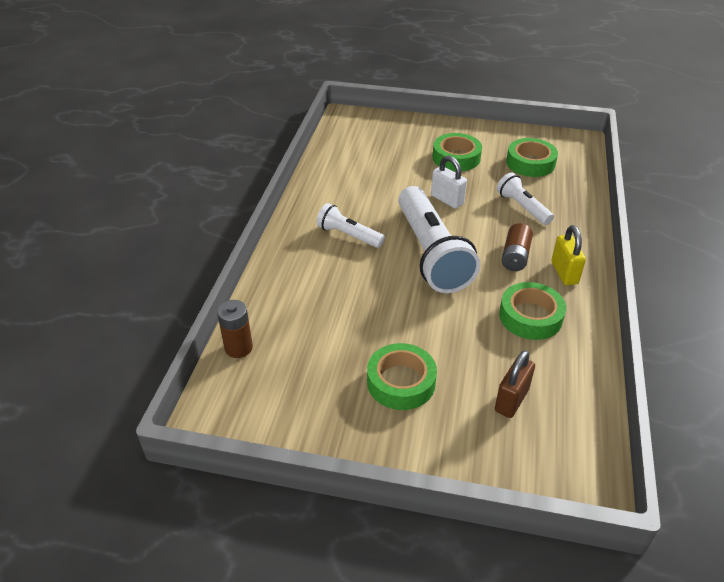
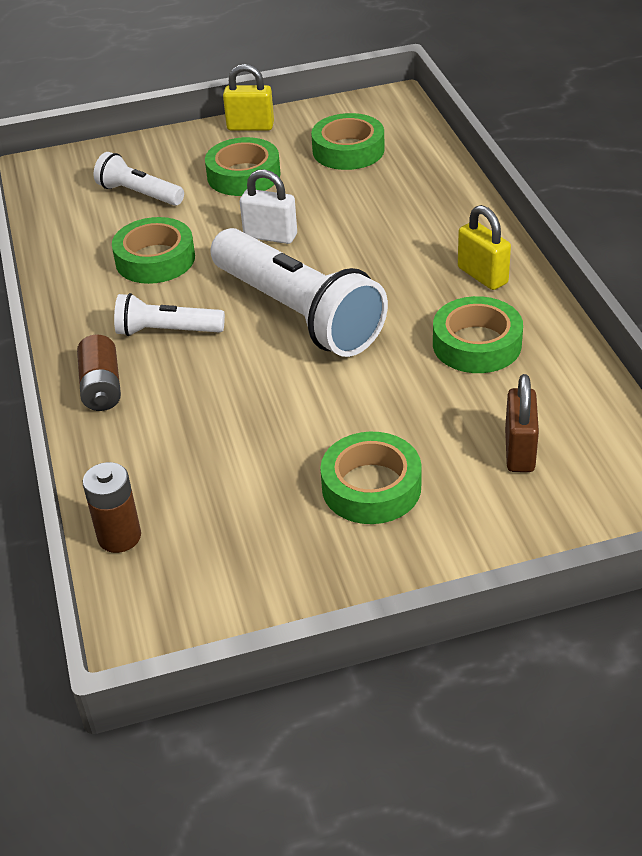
camera: 25 degrees left, 0 degrees up
(371, 190) = (155, 259): none -> green tape
(480, 130) = (250, 127): none -> yellow padlock
(515, 256) = (409, 277): brown battery -> brown battery (101, 387)
(522, 207) = (377, 212): white flashlight -> white flashlight (139, 194)

